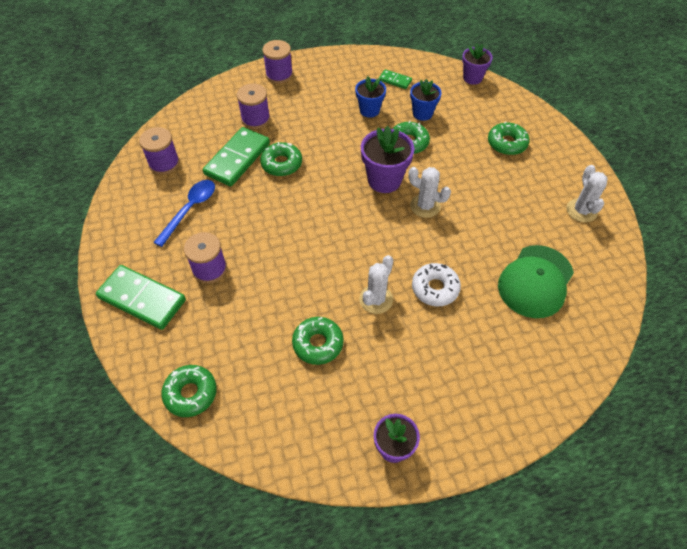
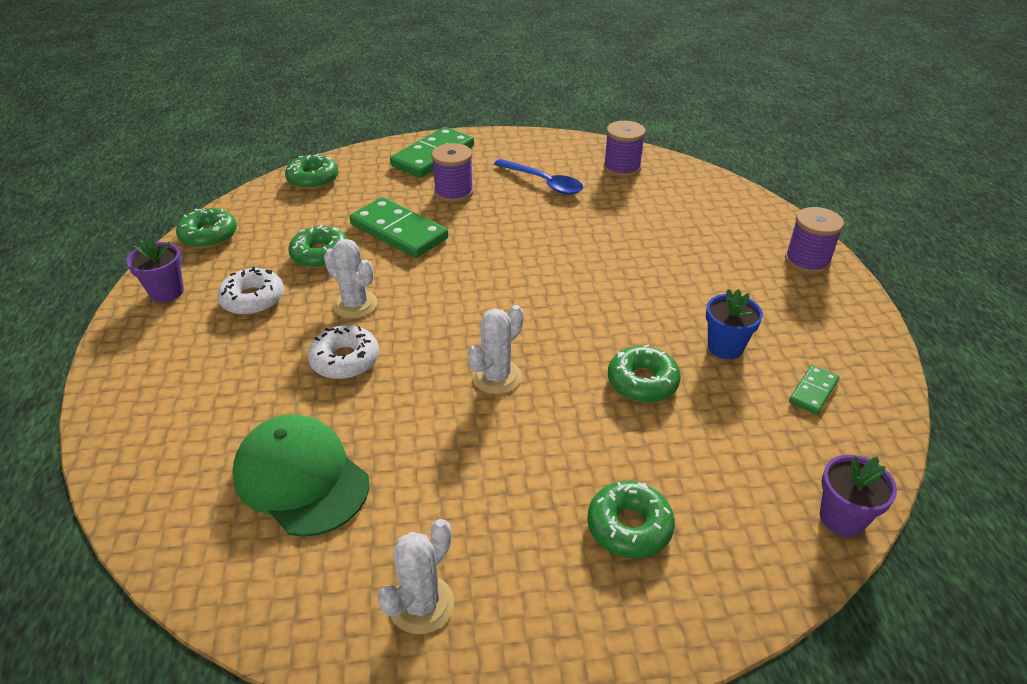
camera: 100 degrees right, 15 degrees down
(237, 159) = (623, 216): green domino -> green domino (399, 231)
(255, 119) = (701, 234): purple spool -> none
(281, 164) = (609, 250): green donut -> green donut (209, 236)
(384, 180) = (560, 341): purple flower pot -> none
(386, 373) = (253, 299): none -> white donut
(422, 113) = (719, 413): blue flower pot -> none
(581, 210) = (421, 604): white cactus -> white cactus turned 60 degrees counterclockwise

